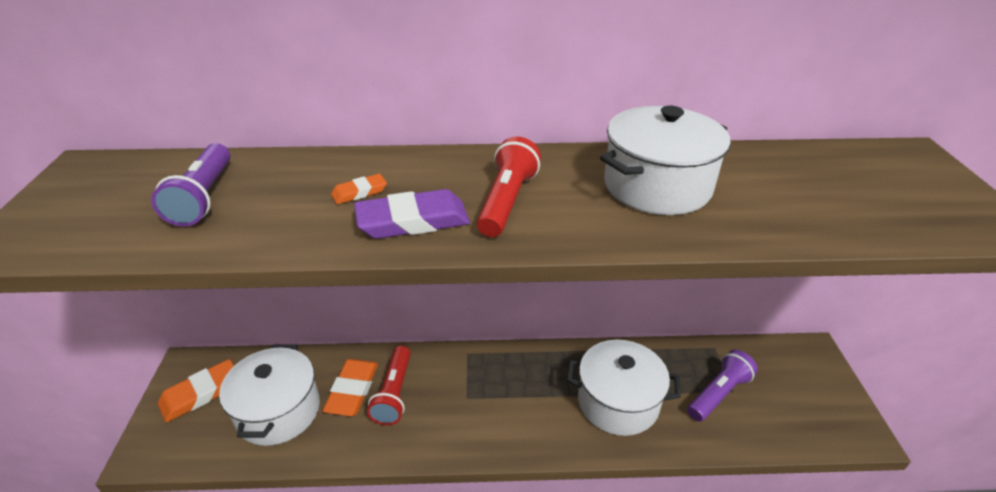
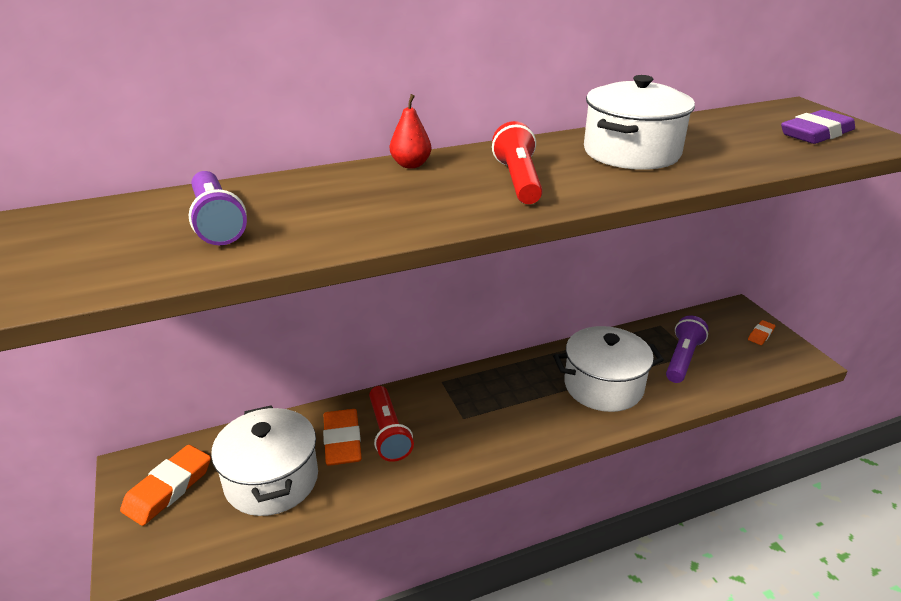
camera: 20 degrees left, 5 degrees down
(359, 192) = (375, 194): orange eraser -> orange eraser (760, 335)
(413, 221) = (448, 206): purple eraser -> purple eraser (816, 133)
(421, 161) = (411, 165): none -> red pear

